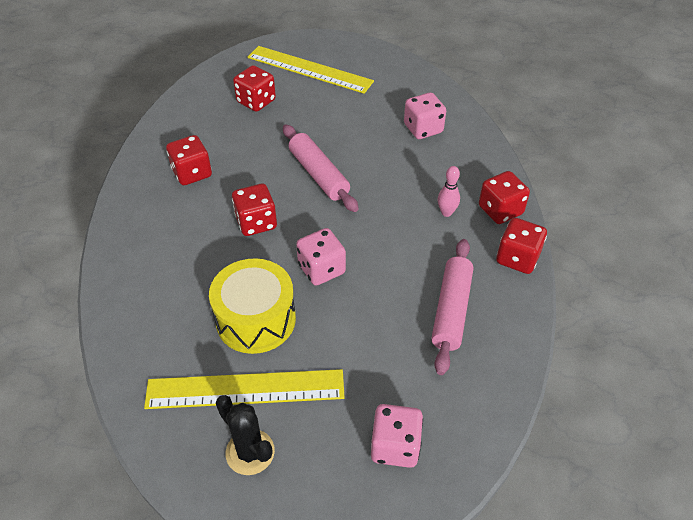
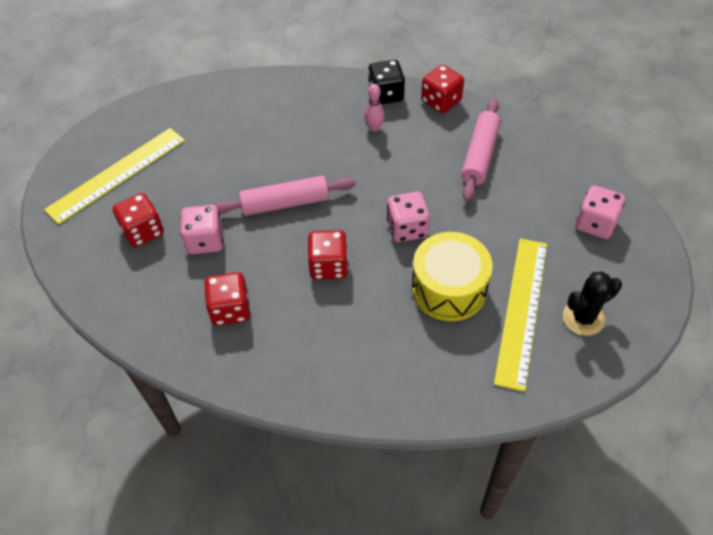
camera: 70 degrees left, 5 degrees up
(423, 129) = (261, 113): pink dice -> pink dice (205, 241)
(451, 310) = (480, 155): pink rolling pin -> pink rolling pin turned 75 degrees clockwise
(500, 210) = (386, 94): red dice -> black dice

